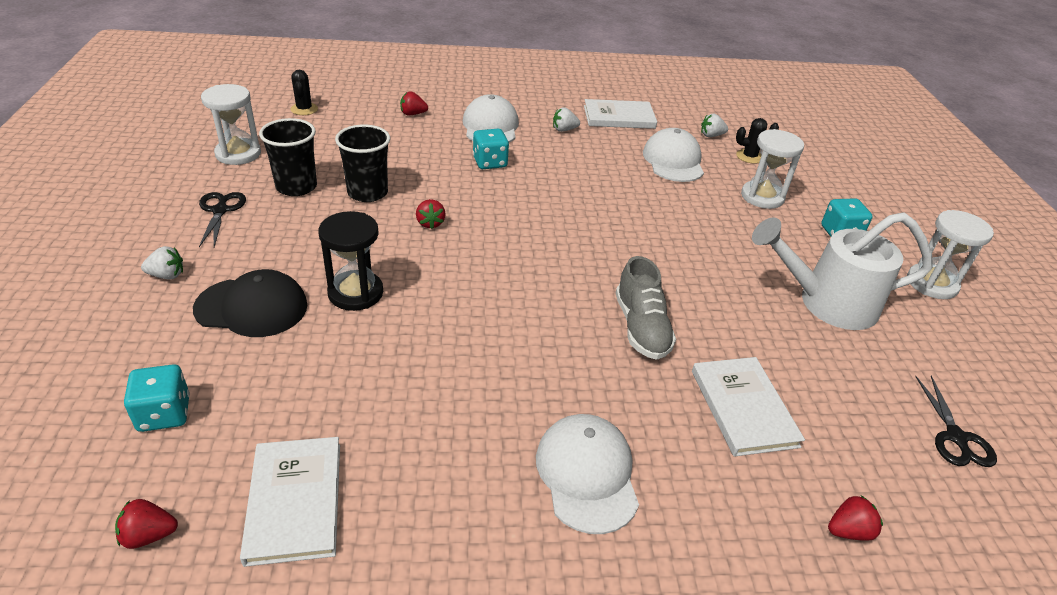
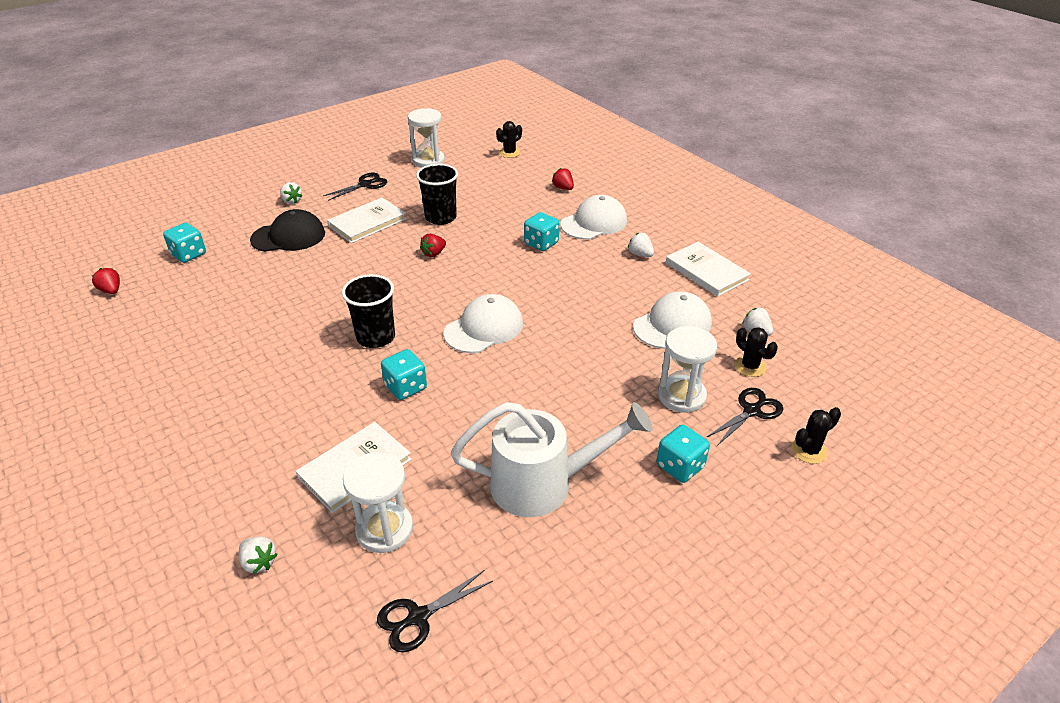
camera: 60 degrees right, 0 degrees up
(252, 307) = (288, 236): black cap -> black cap turned 75 degrees counterclockwise
(294, 501) = (154, 319): white book -> white book (367, 222)
(296, 187) = (417, 193): black cup -> black cup (376, 337)
(355, 293) = (332, 261): black hourglass -> none
(587, 474) = (236, 414): white cap -> white cap (484, 328)
(641, 328) = (405, 387): grey shoe -> turquoise dice
(798, 179) = (751, 411): none -> black scissors
(826, 303) = (544, 484): white watering can -> white watering can turned 120 degrees clockwise
(848, 531) = (259, 562): red strawberry -> white strawberry
(851, 179) = (809, 450): none -> black cactus
(931, 283) = (664, 558): white hourglass -> white hourglass (384, 529)

